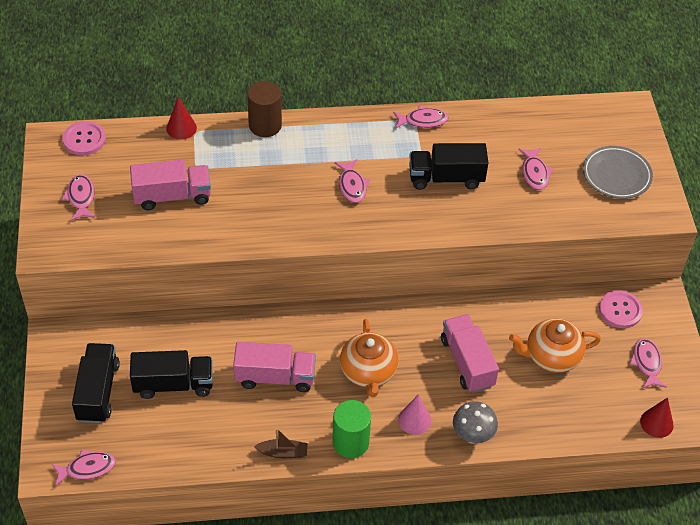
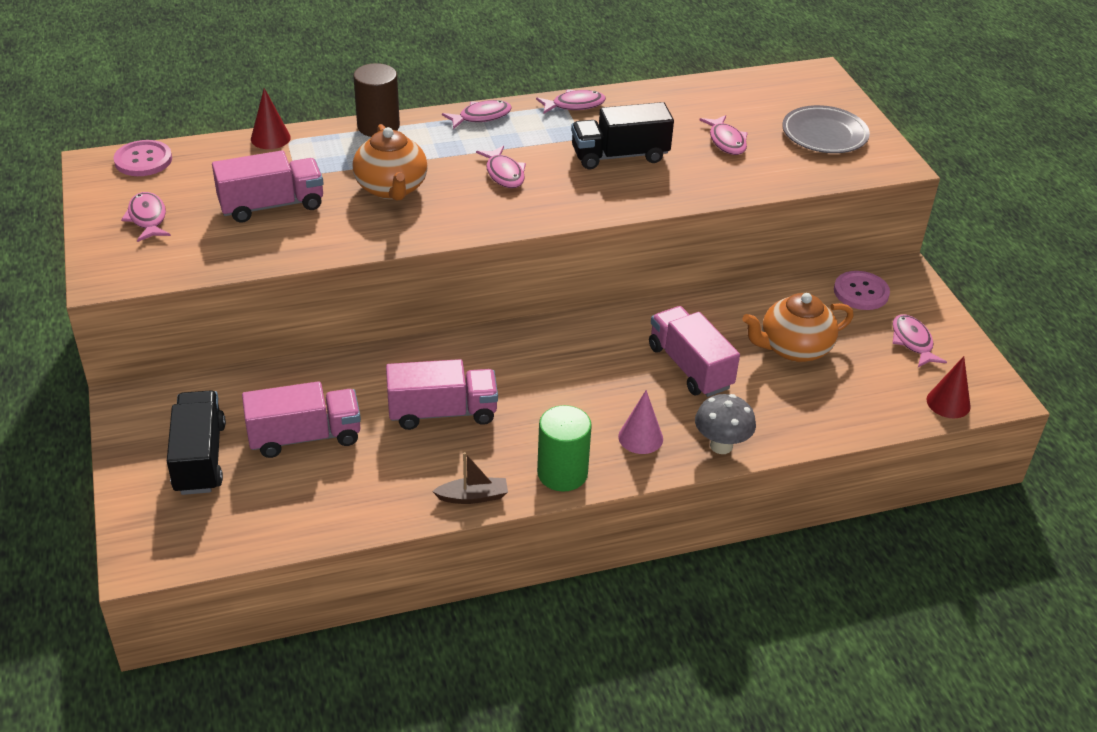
camera: 10 degrees left, 10 degrees down
(87, 468) = (198, 551): pink fish -> pink fish (481, 117)
(173, 384) = (305, 437): black truck -> pink truck
(368, 372) = (565, 392): orange teapot -> orange teapot (391, 189)

